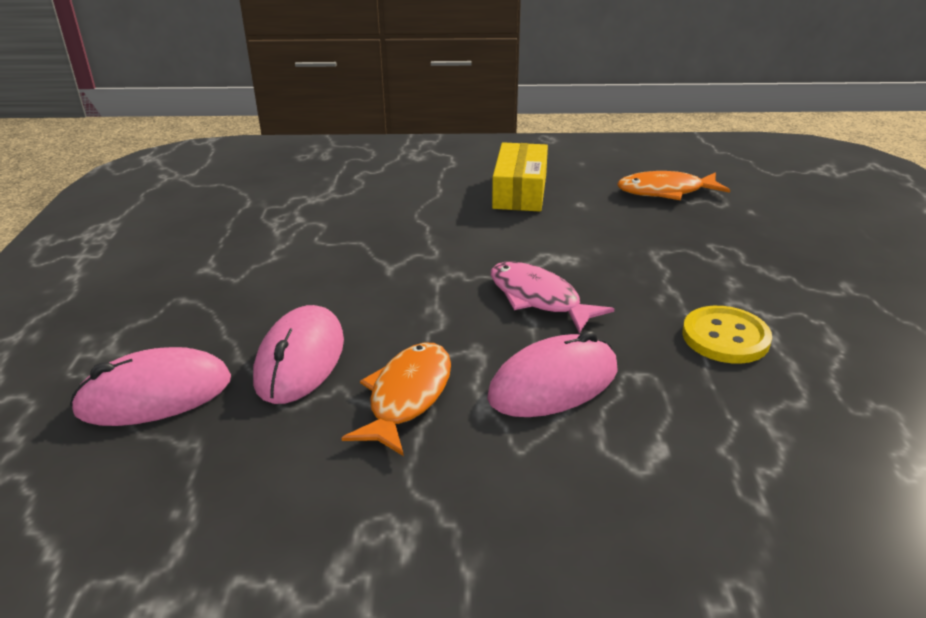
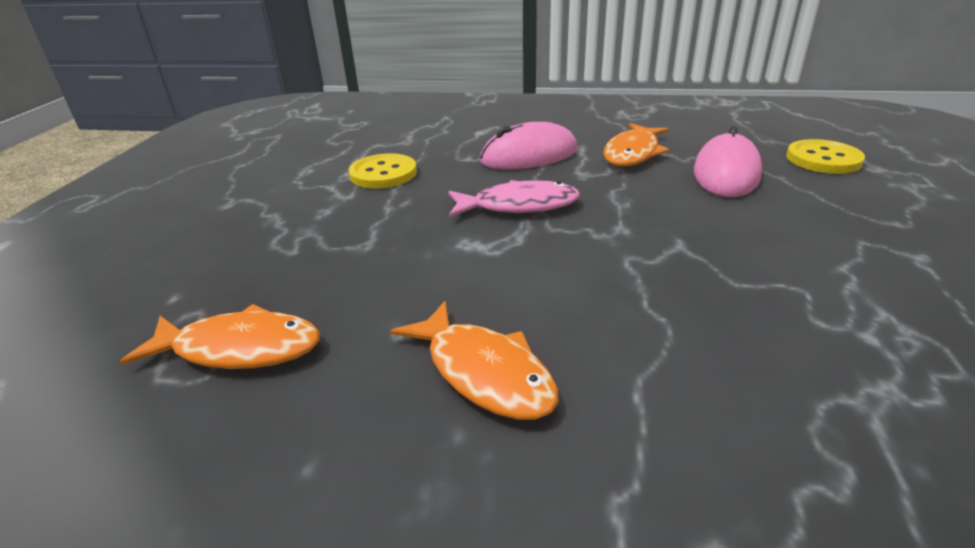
camera: 170 degrees left, 0 degrees up
(154, 395) = (823, 159): pink mouse -> yellow button
(520, 191) = (484, 373): yellow box -> orange fish
(538, 298) = (519, 206): pink fish -> pink fish turned 60 degrees counterclockwise

